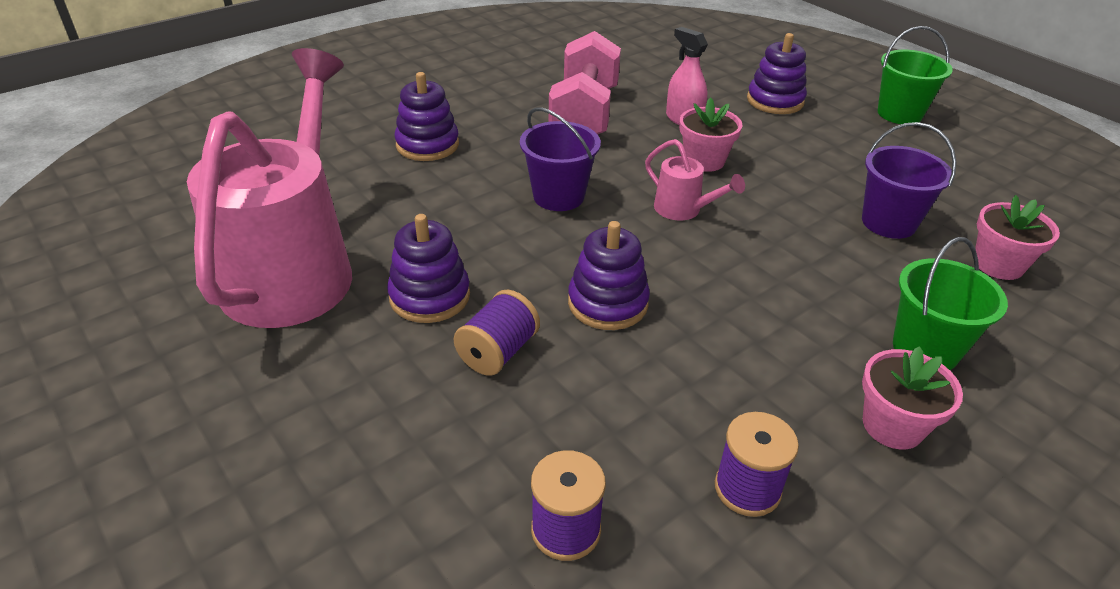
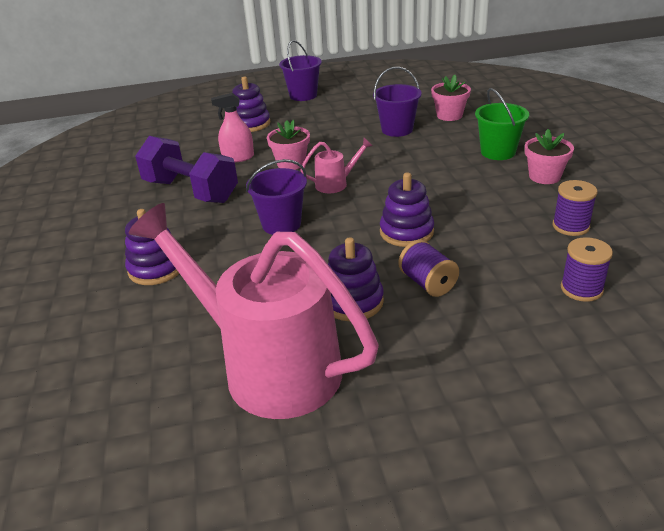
camera: 60 degrees left, 5 degrees down
(584, 114) = (190, 191): pink dumbbell -> purple dumbbell
(899, 114) = (303, 95): green bucket -> purple bucket

